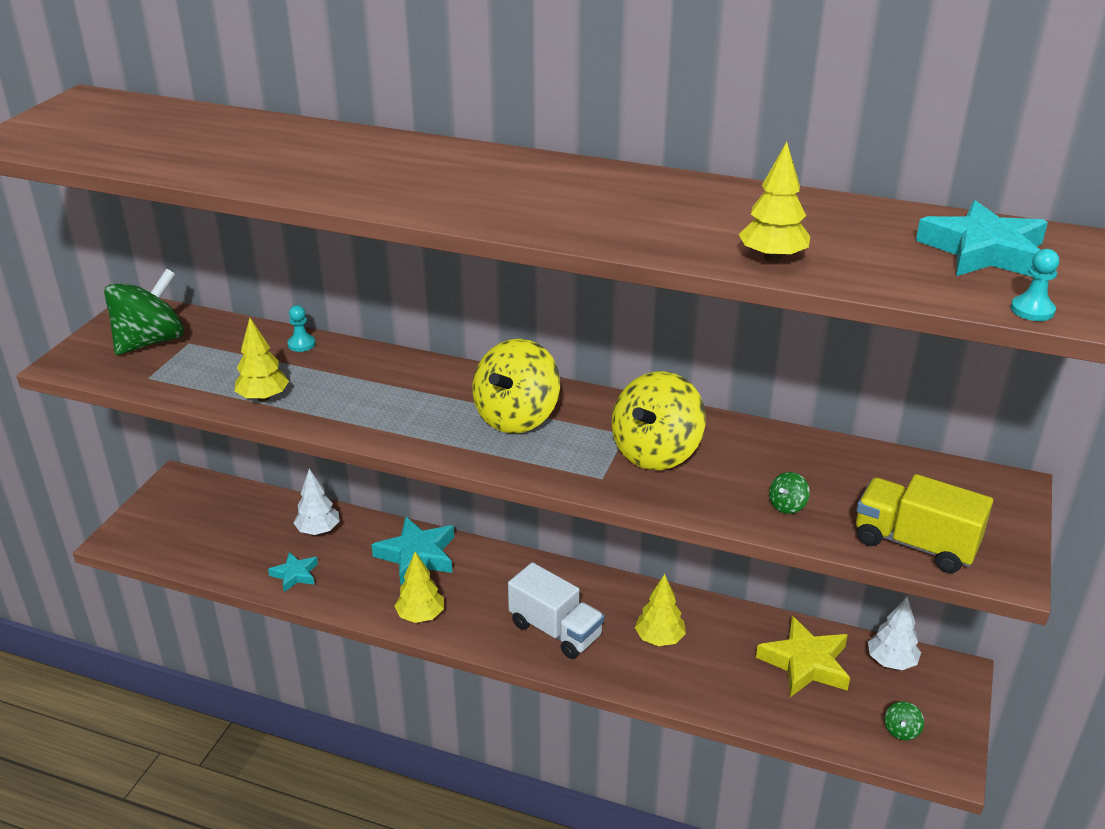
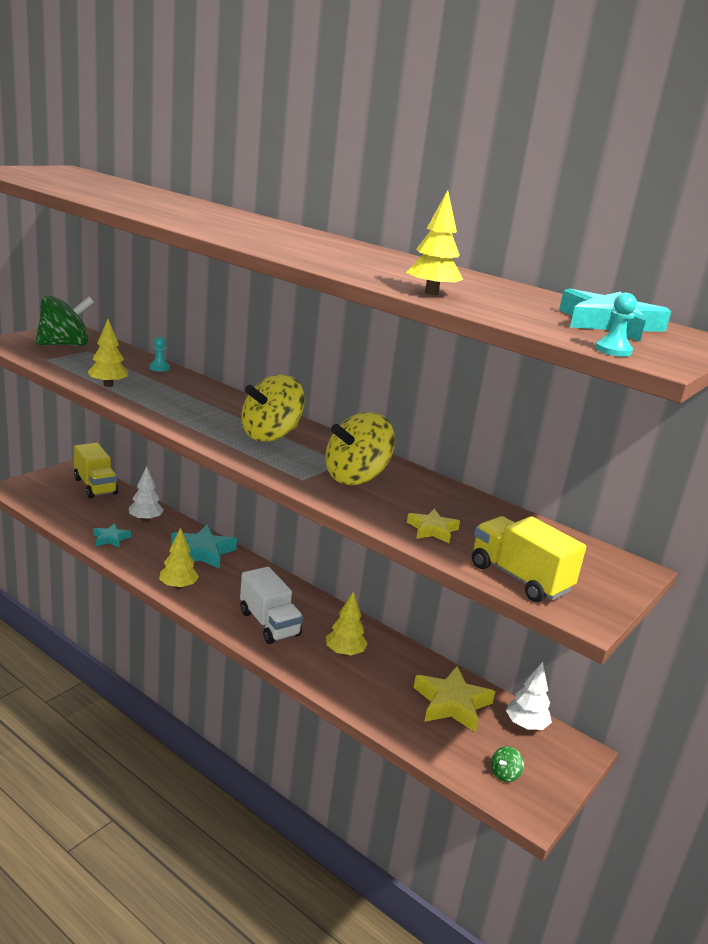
camera: 15 degrees right, 10 degrees down
(222, 500) = (95, 486): none -> yellow truck
(787, 505) = (432, 530): green spinning top -> yellow star

